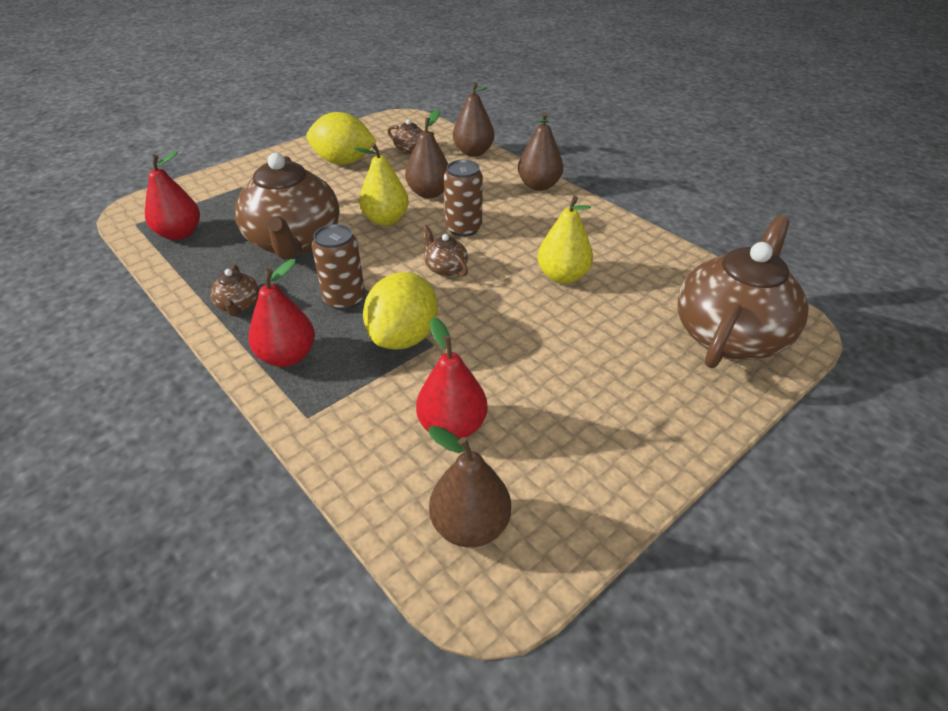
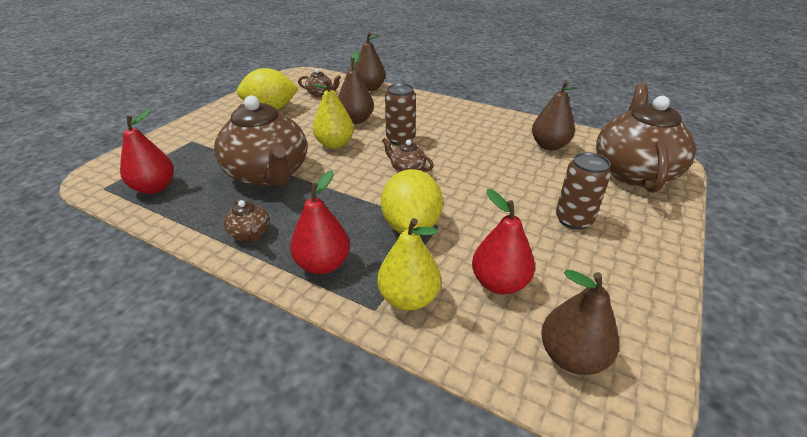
camera: 20 degrees left, 5 degrees down
(344, 299) = (342, 208): brown can -> brown can (573, 220)
(539, 185) = (433, 102): brown pear -> brown pear (549, 146)
(562, 276) = (496, 157): yellow pear -> yellow pear (408, 298)

